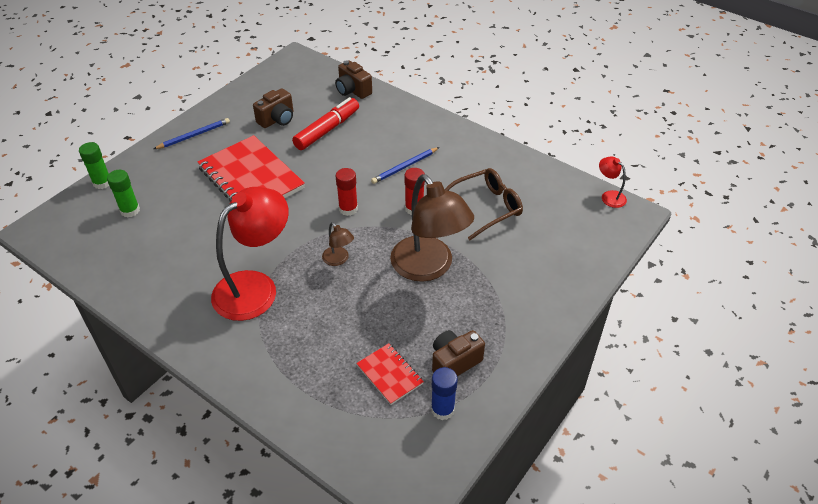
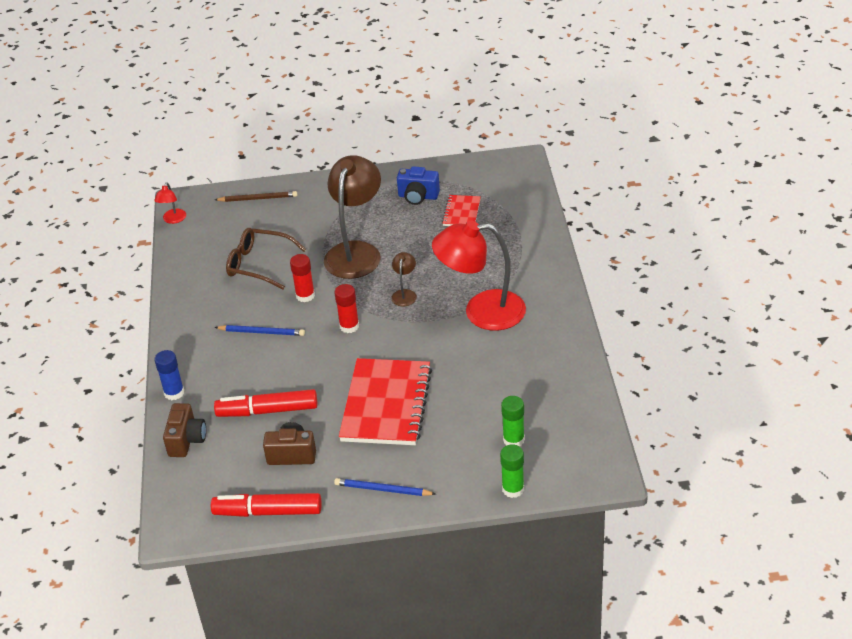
camera: 130 degrees left, 5 degrees down
(252, 90) = (268, 512): none -> red marker
(442, 409) = (455, 182): blue glue stick -> blue glue stick (174, 393)
(454, 362) = (418, 197): brown camera -> blue camera
(583, 258) = (258, 198): none -> brown pencil

